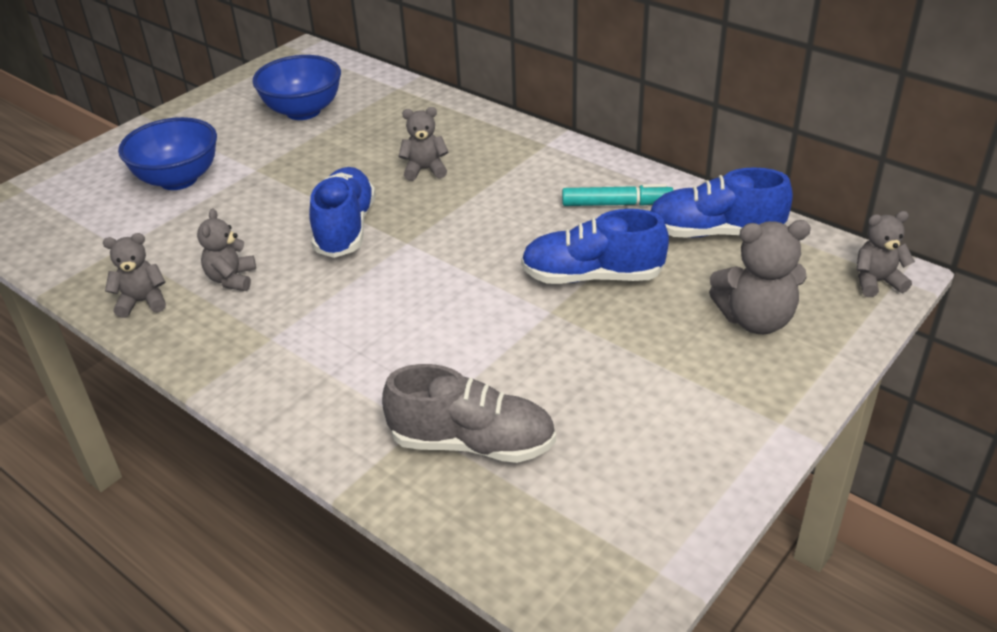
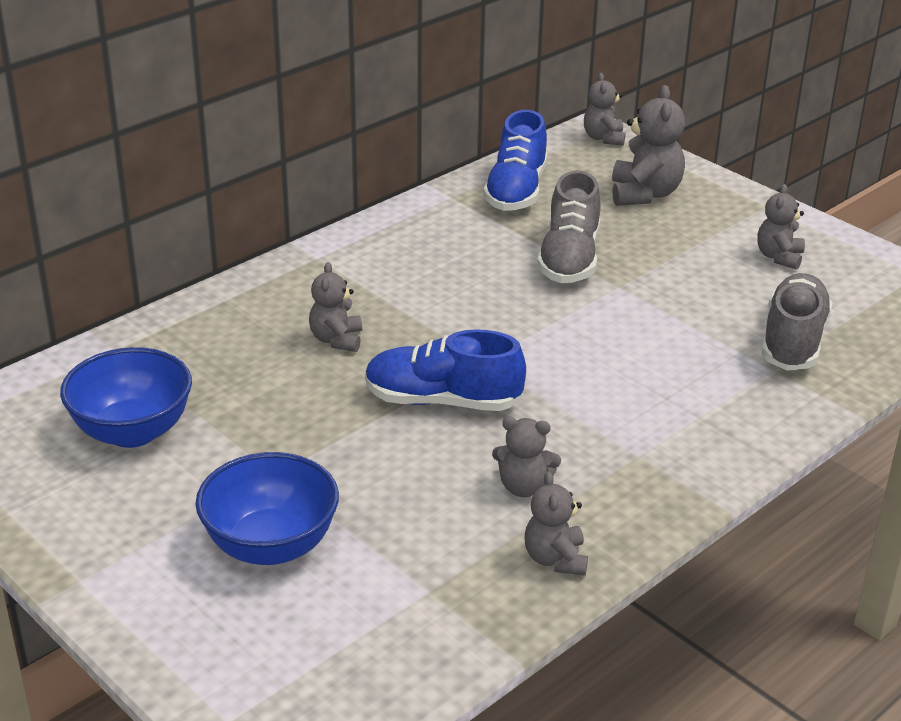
camera: 85 degrees left, 5 degrees down
(592, 276) = (569, 259): blue shoe -> grey shoe
(616, 204) = (452, 232): turquoise marker -> none
(654, 433) = (779, 257): none -> grey teddy bear

